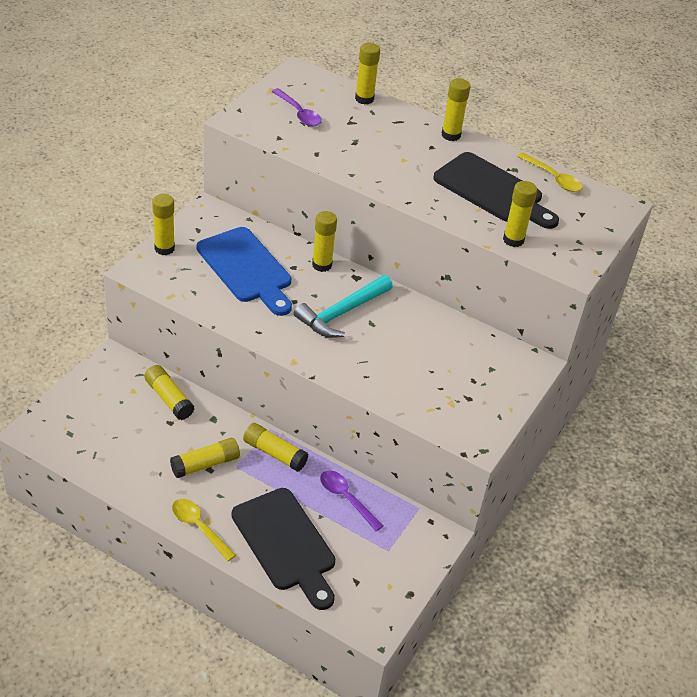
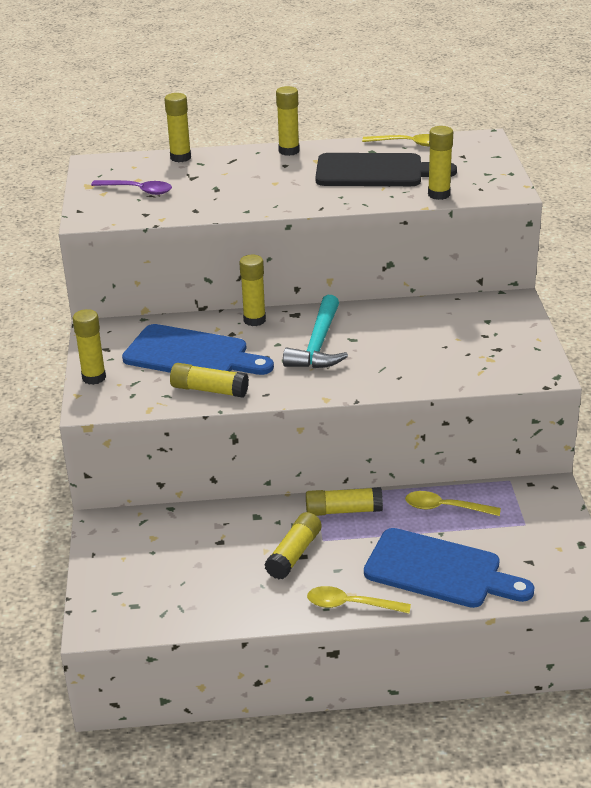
camera: 30 degrees left, 10 degrees down
(169, 398) = (195, 524): yellow glue stick -> yellow glue stick (209, 390)
(286, 544) = (440, 570): black cutting board -> blue cutting board
(346, 499) = (445, 508): purple spoon -> yellow spoon

